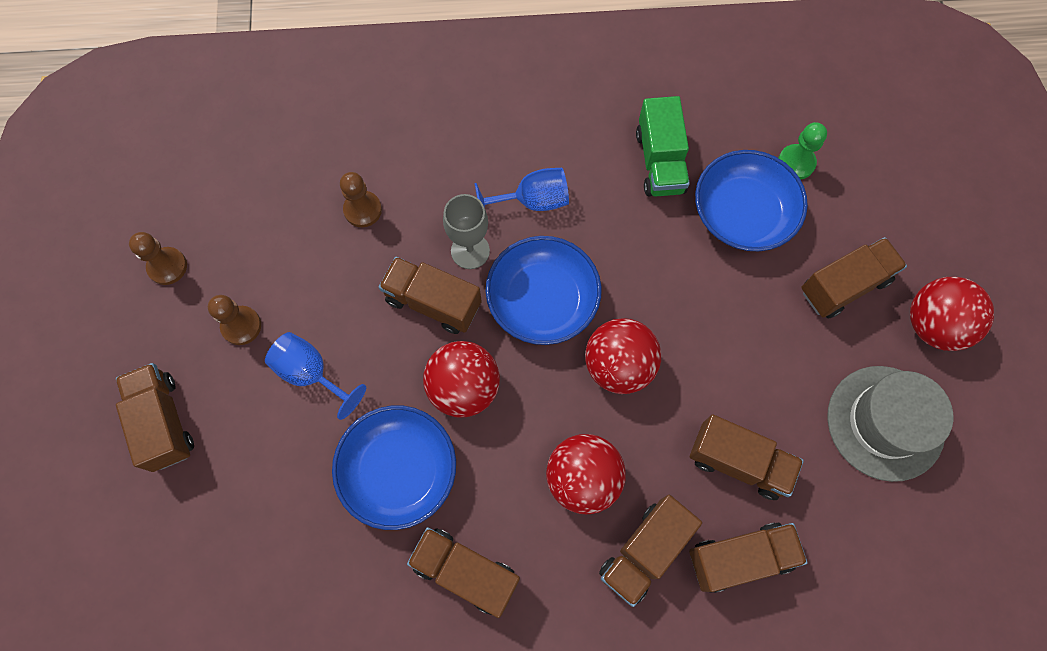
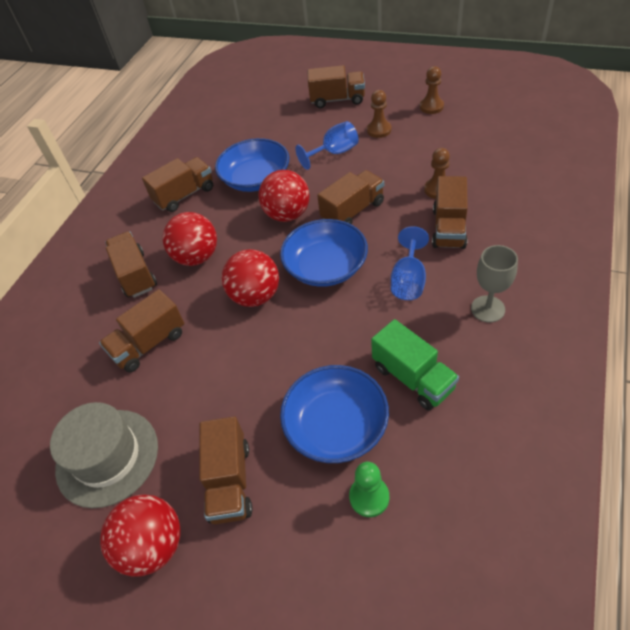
camera: 120 degrees right, 20 degrees down
(470, 251) = (382, 236): grey goblet -> grey goblet (487, 309)
(660, 162) = (413, 378): green truck -> green truck turned 150 degrees counterclockwise
(740, 558) = (95, 322): brown truck -> brown truck (449, 228)

